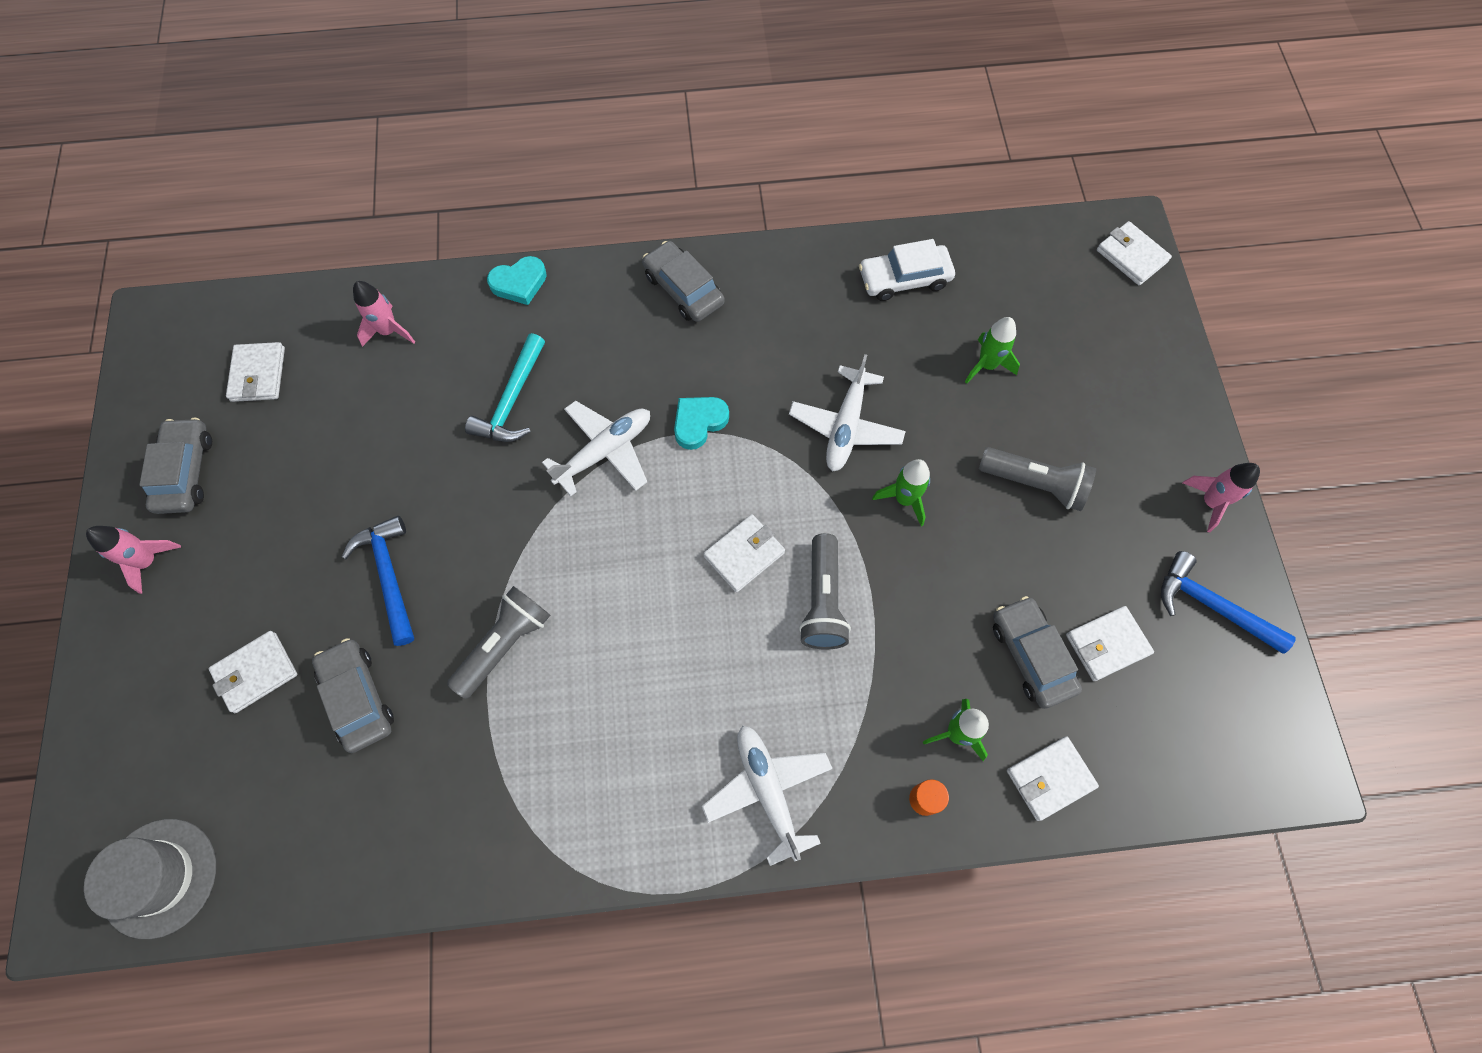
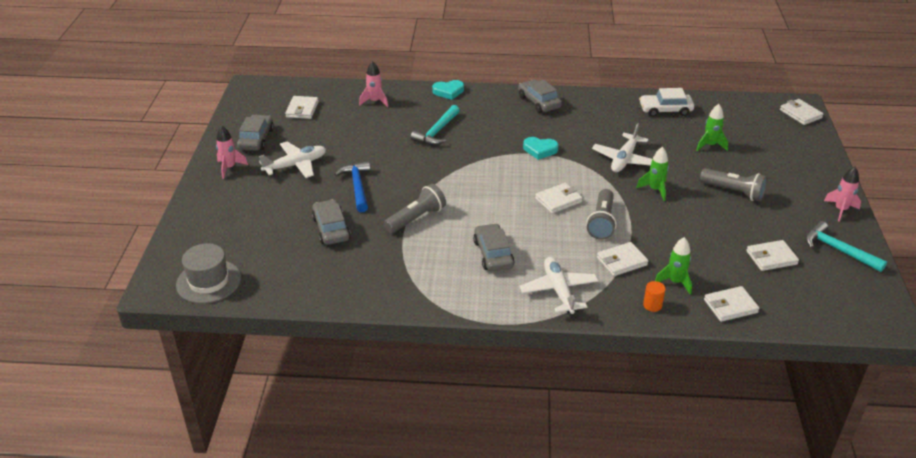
camera: 10 degrees right, 30 degrees down
(256, 673) = (277, 213): white wallet -> white wallet (621, 261)
(605, 451) = (485, 155): white plane -> white plane (296, 165)
(699, 422) = (540, 150): turquoise heart -> turquoise heart turned 135 degrees counterclockwise
(1031, 655) = (724, 257): grey car -> grey car (493, 254)
(1211, 605) = (837, 250): blue hammer -> turquoise hammer

